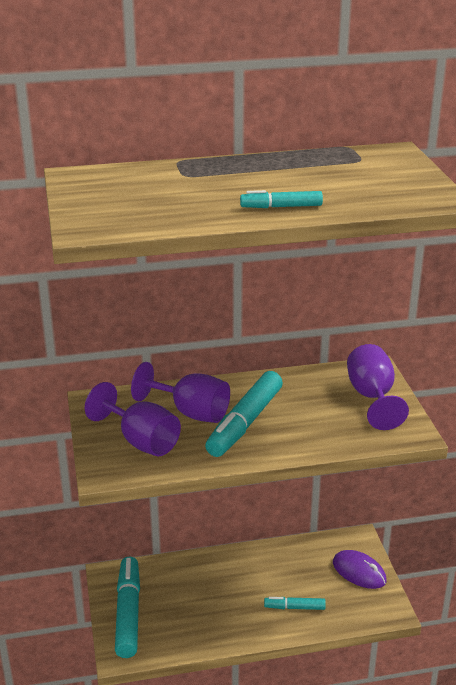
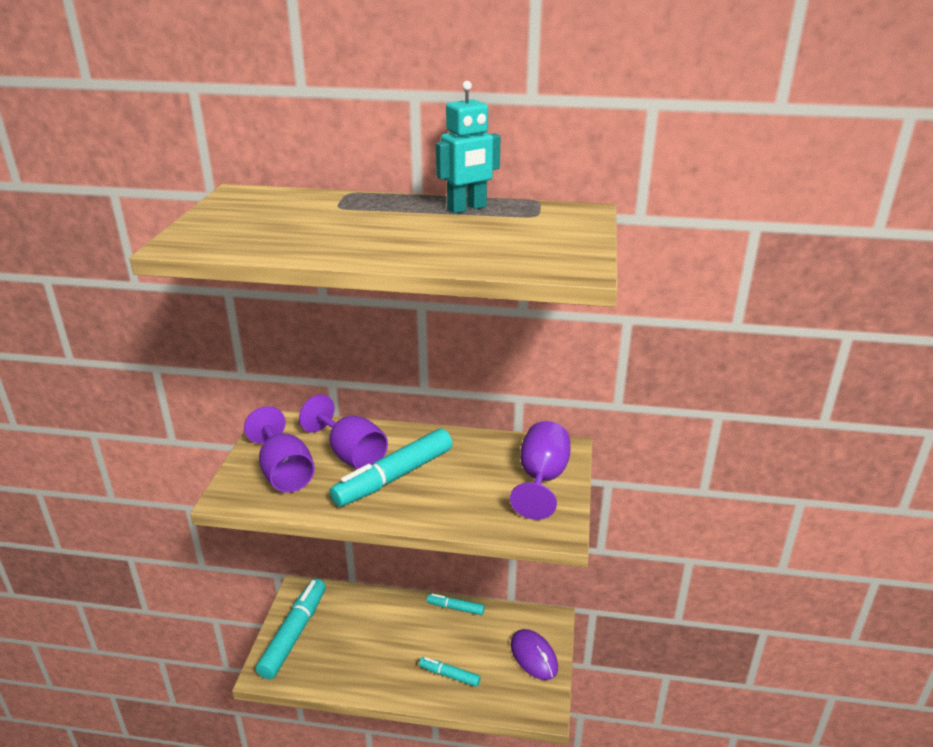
camera: 20 degrees right, 0 degrees up
(281, 207) = (394, 250): turquoise marker -> turquoise marker (455, 608)
(298, 161) = (467, 208): none -> turquoise robot

